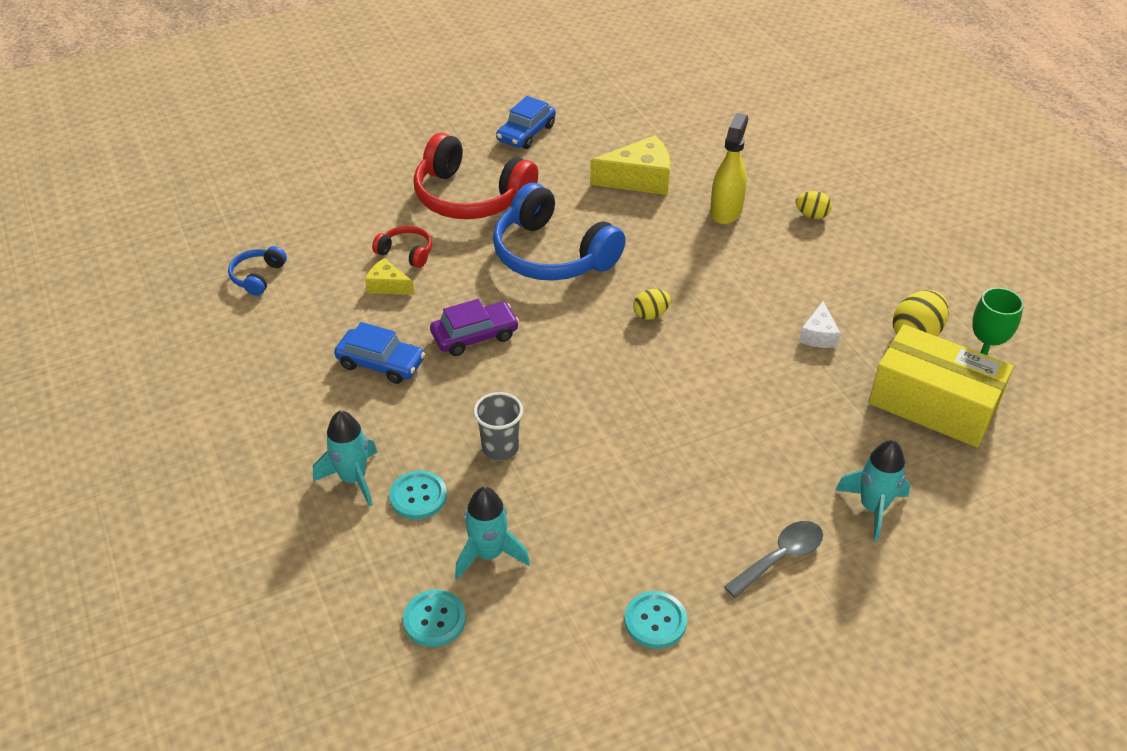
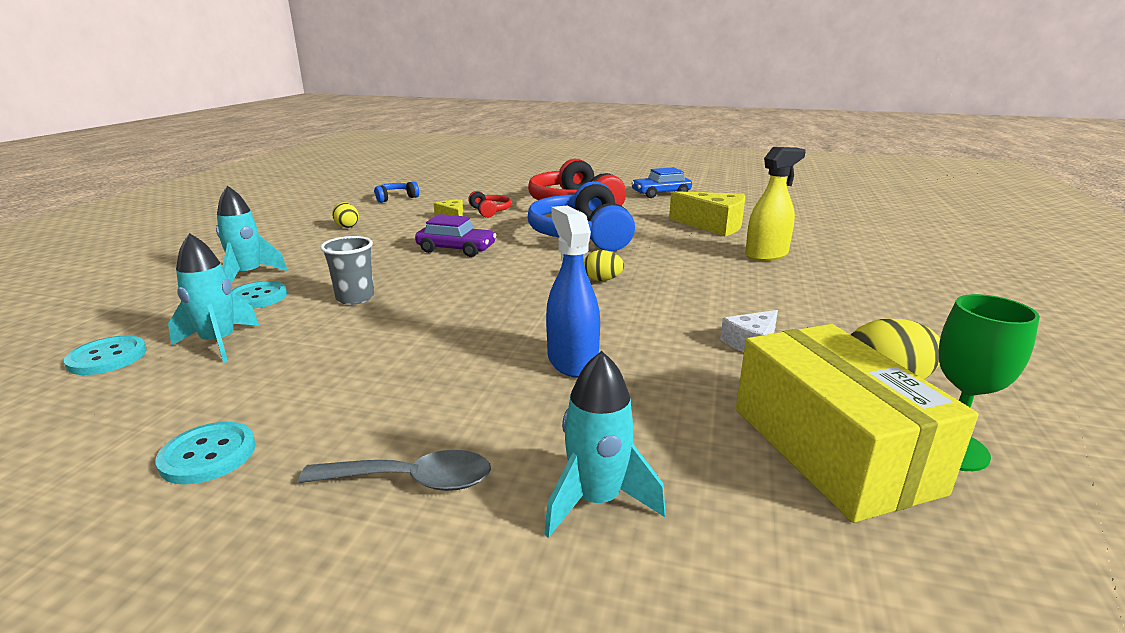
camera: 40 degrees right, 20 degrees down
(381, 363) = (378, 241): blue car -> none
(742, 418) = (572, 361): none -> blue spray bottle
(811, 215) = (856, 278): yellow egg -> yellow egg (347, 226)

